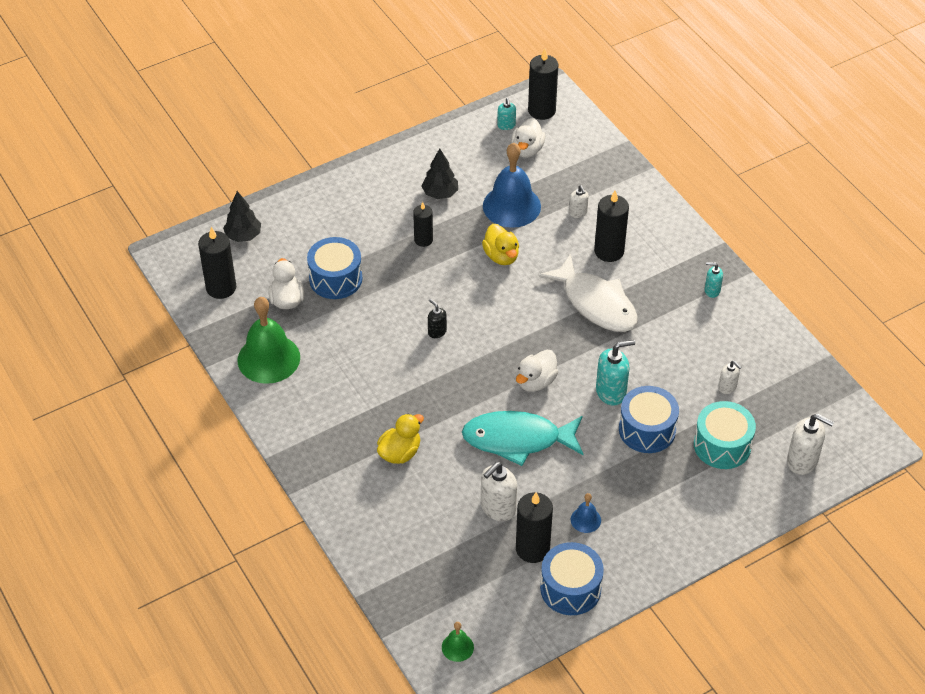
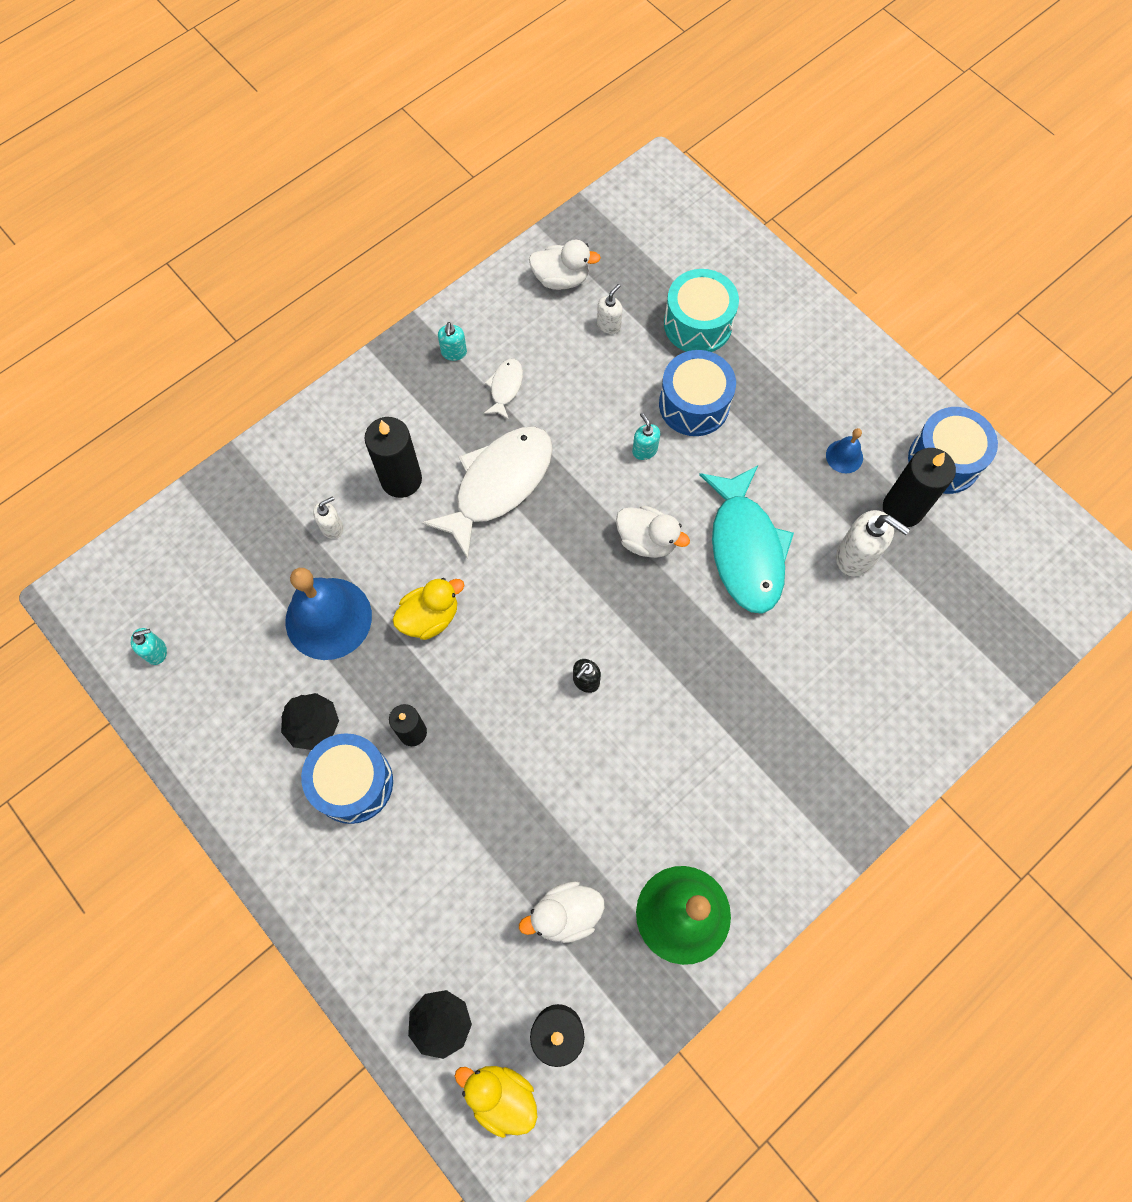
camera: 100 degrees left, 20 degrees up
(335, 279) = (510, 848): blue drum -> blue drum (353, 783)
(400, 453) = (803, 691): yellow duck -> yellow duck (501, 1096)
(457, 647) = (1062, 571): green bell -> none
(527, 150) = (208, 613): white duck -> white duck (561, 279)
(541, 110) = (120, 605): black candle -> none
(611, 392) = (644, 450): turquoise soap dispenser -> turquoise soap dispenser, size x0.57
(677, 317) = (505, 387): none -> white fish
(802, 461) = (700, 244): white soap dispenser -> none

